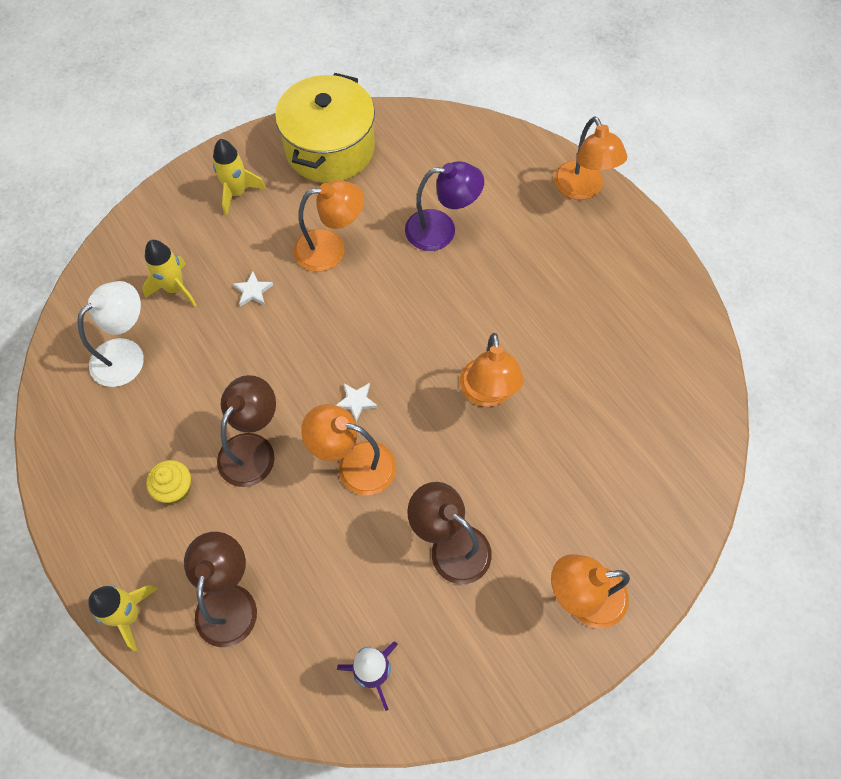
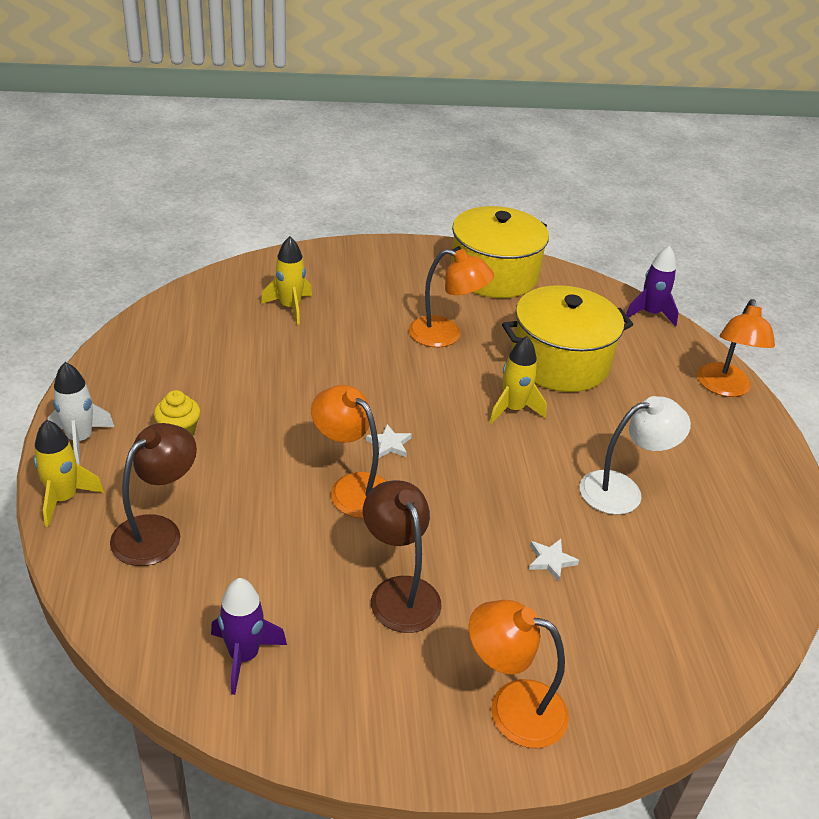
camera: 25 degrees right, 25 degrees down
(96, 546) = (80, 440): none -> white rocket
(127, 354) = (215, 331): white lamp -> white lamp (622, 490)
(237, 193) = (391, 271): yellow rocket -> yellow rocket (513, 409)
(253, 291) = (355, 335): white star -> white star (550, 560)
(253, 449) = (269, 435): brown lamp -> none
(441, 230) = (559, 362): purple lamp -> yellow pot
(485, 130) = (650, 314): none -> purple rocket
(487, 393) = (523, 493): orange lamp -> none

